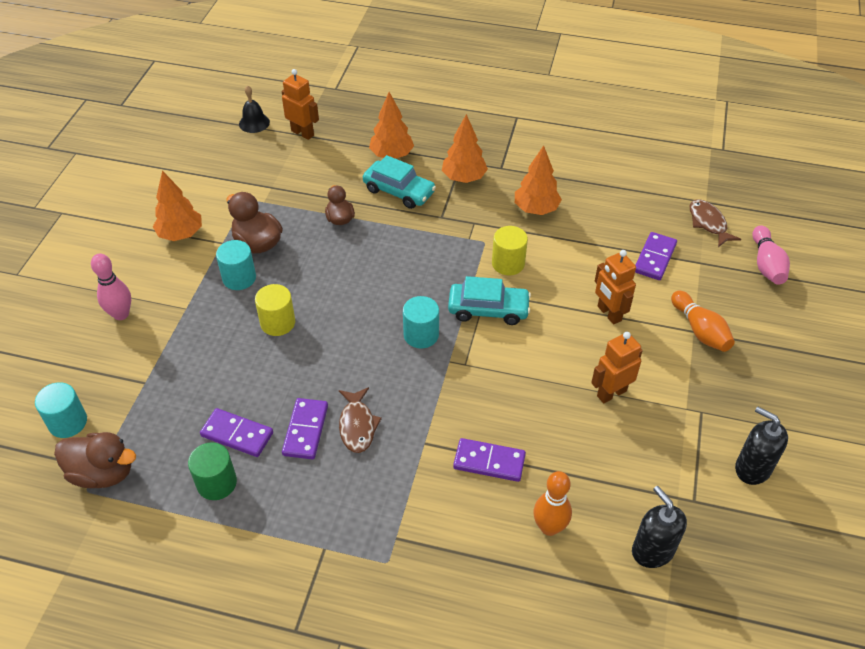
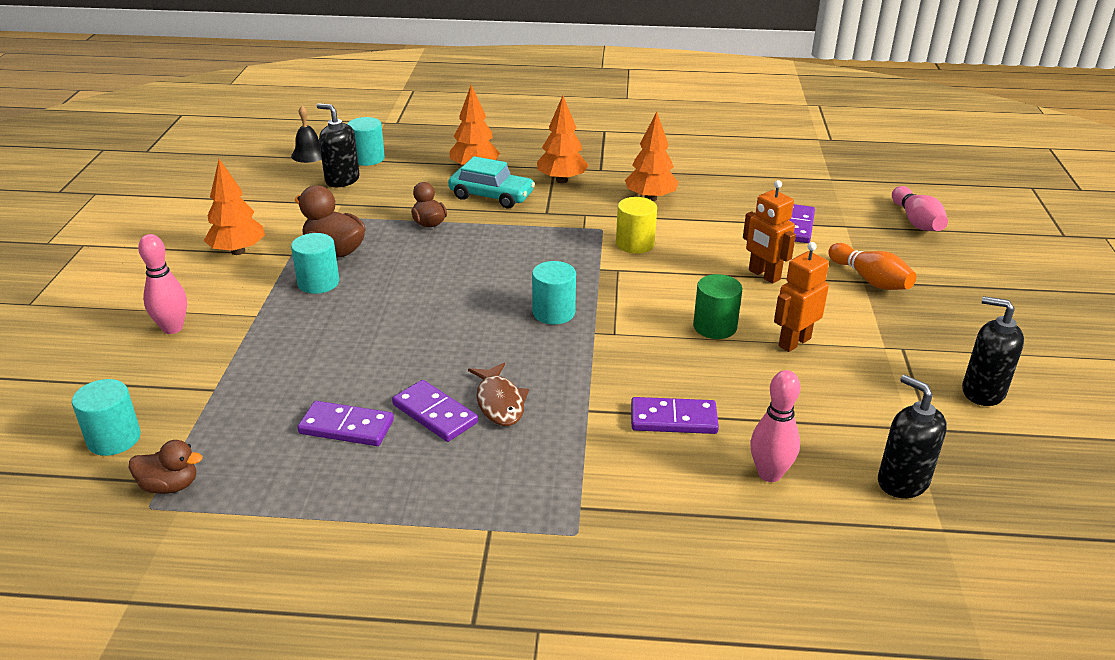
camera: 10 degrees left, 15 degrees down
(103, 473) = (170, 486): brown duck -> brown duck, size x0.64
(217, 483) = (329, 478): green cylinder -> green cylinder (715, 327)
(277, 158) = (342, 180): none -> black soap dispenser
(278, 323) = (375, 318): yellow cylinder -> none
(303, 133) = (368, 158): orange robot -> turquoise cylinder
(306, 430) = (435, 414): purple domino -> purple domino turned 45 degrees counterclockwise
(488, 309) = (625, 284): turquoise car -> none
(549, 527) = (769, 474): orange bowling pin -> pink bowling pin
(708, 223) = (841, 195): brown fish -> none

